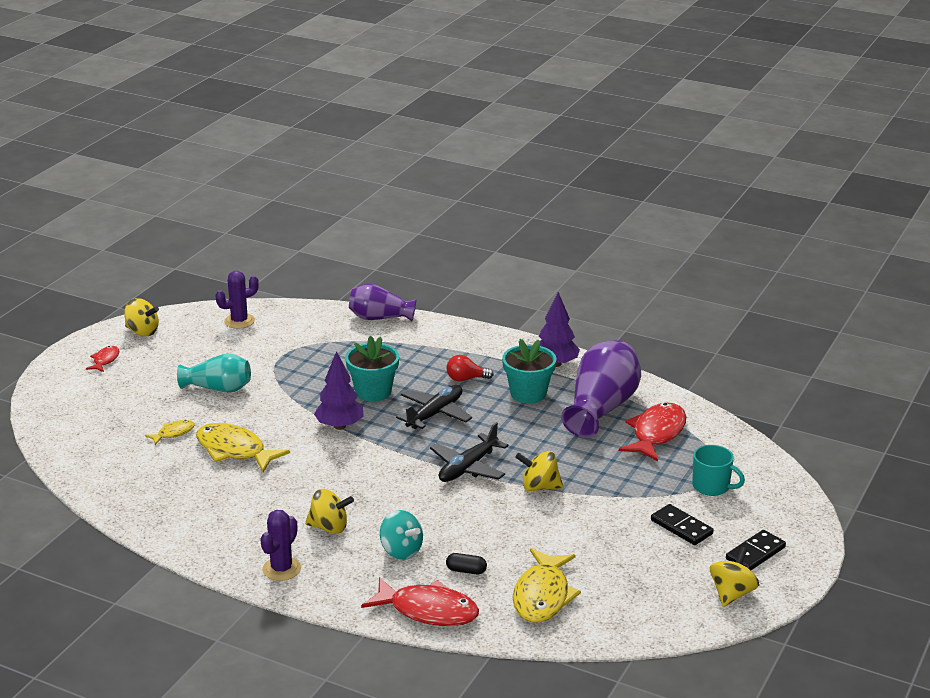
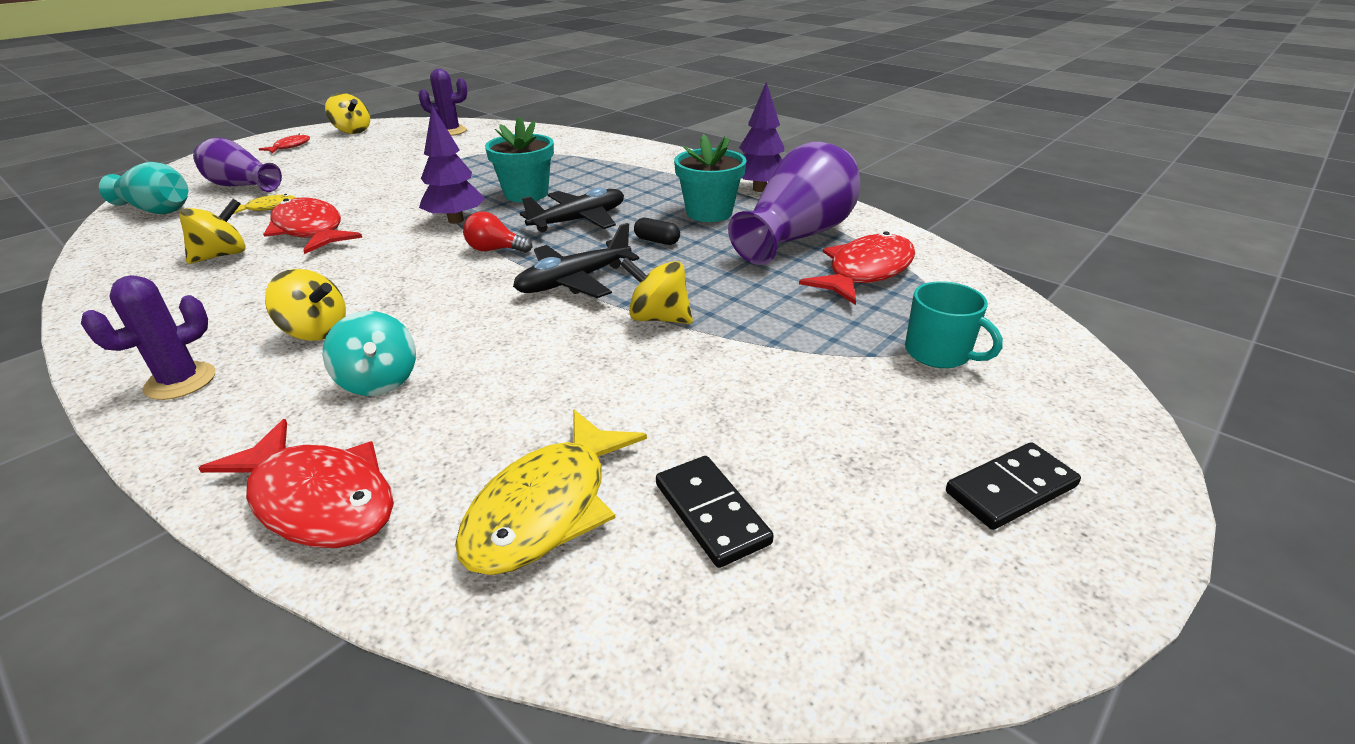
camera: 15 degrees right, 5 degrees up
(218, 388) = (366, 176): turquoise vase -> turquoise vase (157, 210)
(234, 450) = (310, 230): yellow fish -> red fish
(380, 318) = (590, 139): purple vase -> purple vase (241, 186)
(466, 379) = (642, 193): red light bulb -> red light bulb (495, 250)
(466, 570) = (449, 432): black capsule -> black capsule (657, 241)
(681, 527) = (868, 413): black domino -> black domino (711, 513)
(732, 593) = (948, 579): yellow spinning top -> yellow spinning top (222, 255)

